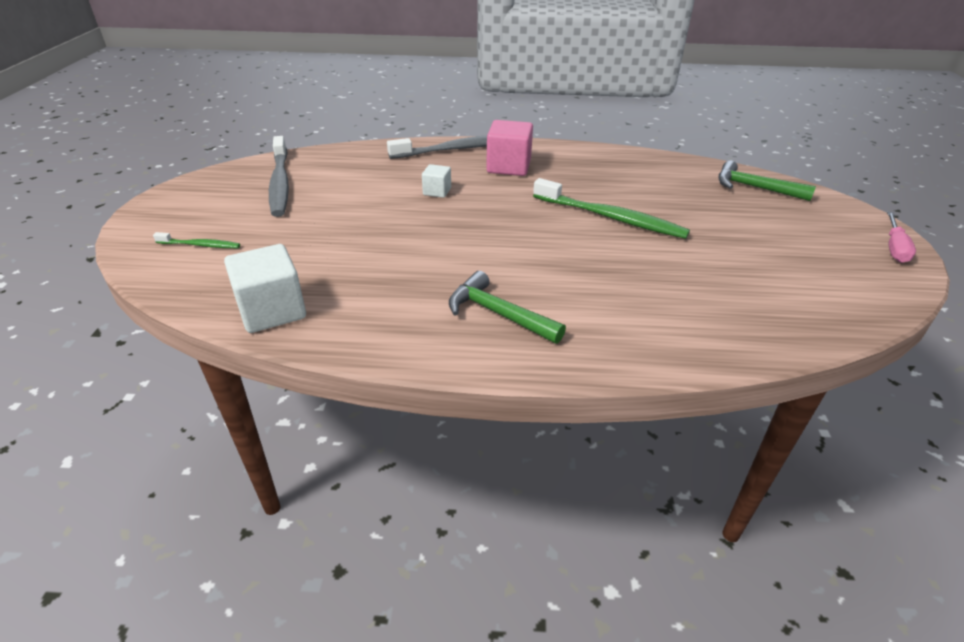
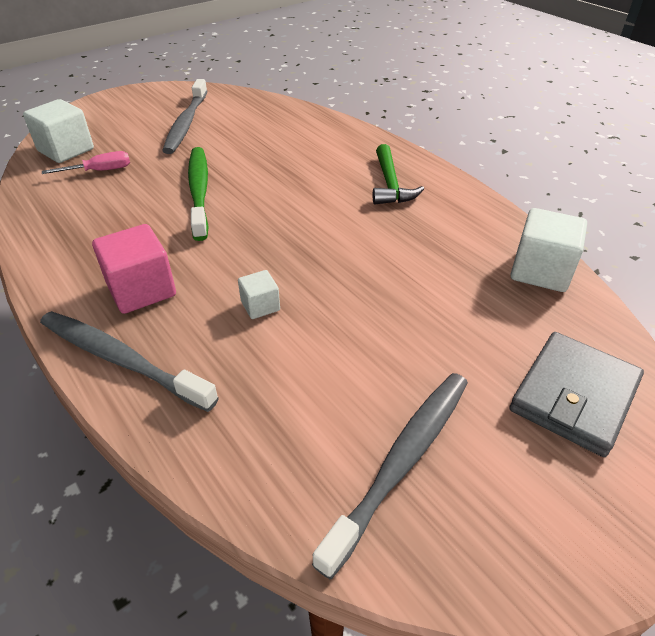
camera: 130 degrees left, 5 degrees up
(200, 245) = (574, 396): green toothbrush -> grey wallet
(754, 188) = (66, 150): green hammer -> white cube
(775, 256) = (186, 123): none -> grey toothbrush
(894, 248) = (129, 95): pink screwdriver -> pink screwdriver (100, 171)

